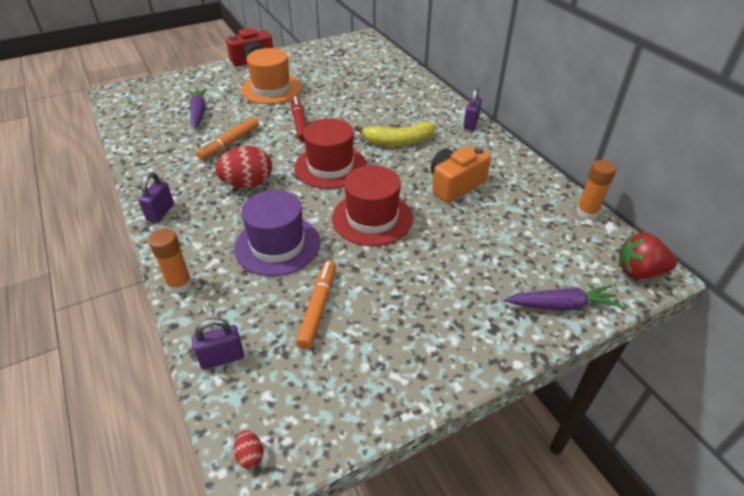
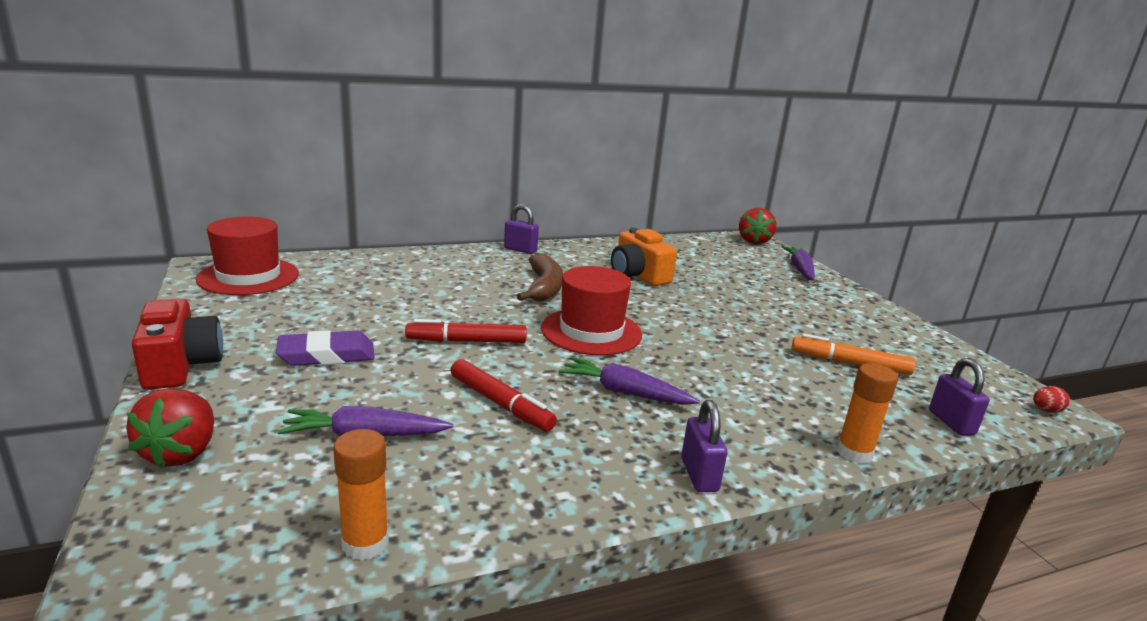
camera: 85 degrees left, 20 degrees down
(161, 212) = (699, 475): purple padlock -> purple padlock turned 60 degrees clockwise
(186, 80) = (181, 453): none -> red strawberry
(229, 143) = (500, 403): orange marker -> red marker
(248, 184) = (624, 392): red egg -> purple carrot
(271, 89) = (327, 355): orange hat -> purple eraser
(277, 245) = (757, 378): purple hat -> none
(372, 218) = (698, 320): red hat -> red hat (248, 276)
(398, 141) = (544, 287): yellow banana -> brown banana
(587, 212) = (683, 239): orange glue stick -> orange glue stick (365, 543)

